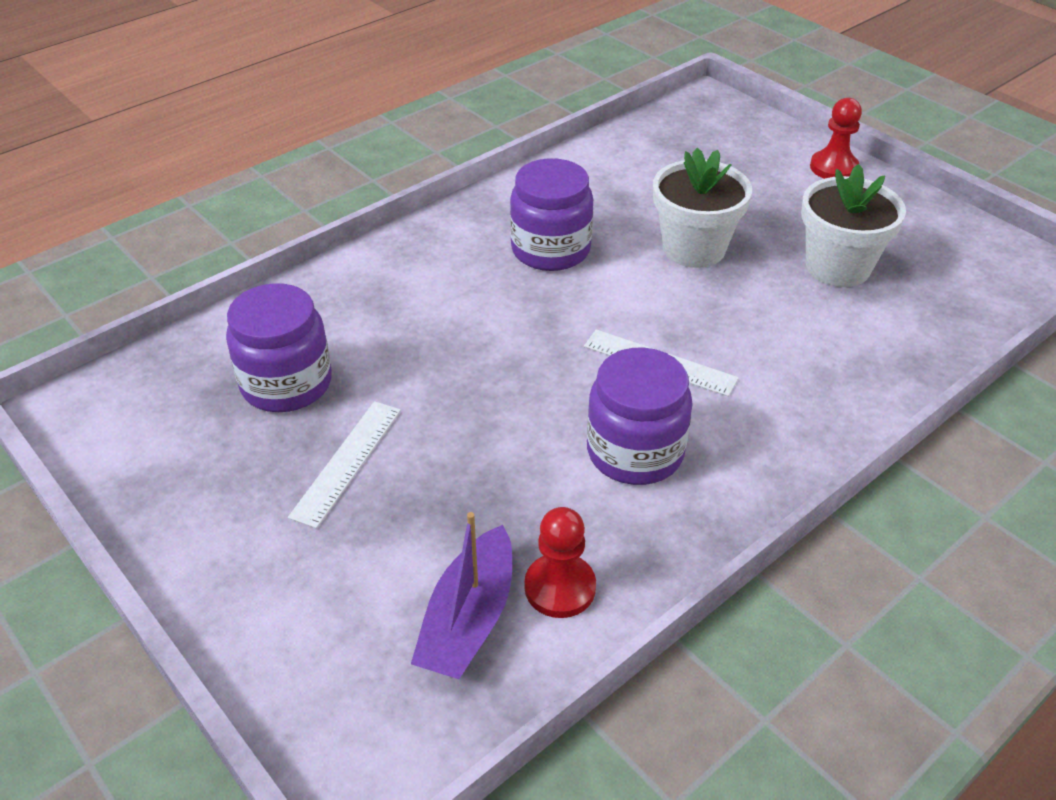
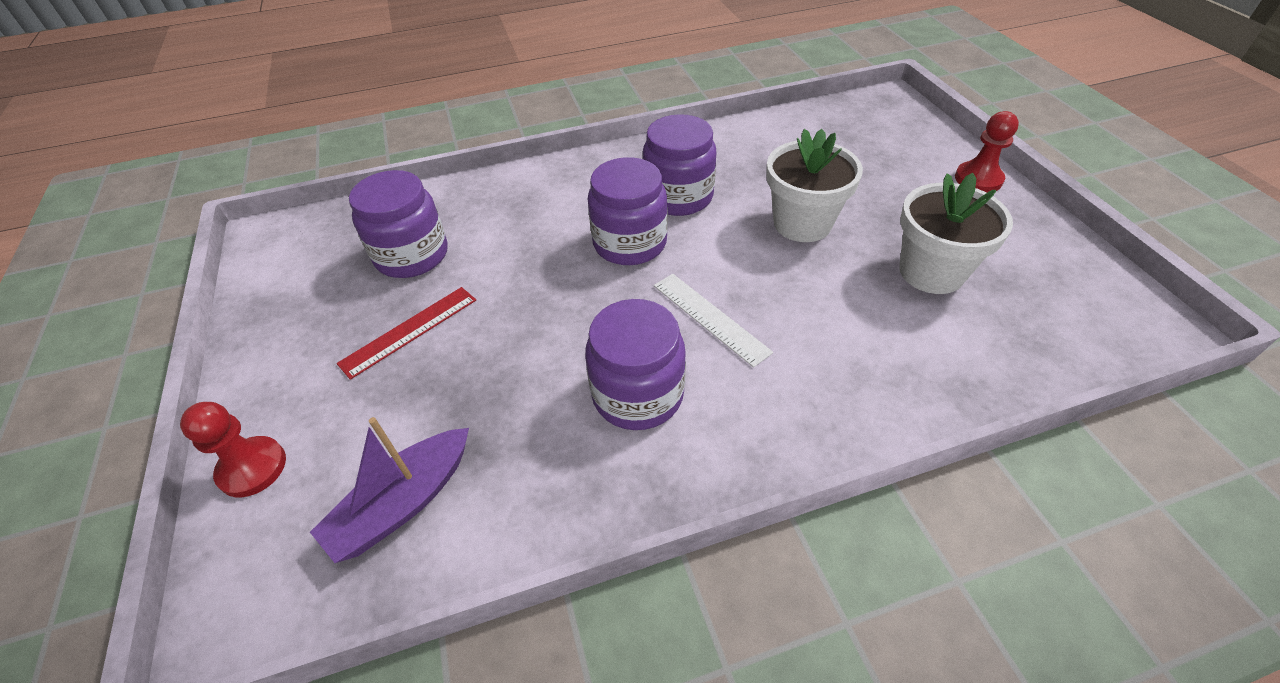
camera: 25 degrees right, 5 degrees up
(347, 462) = (409, 331): white ruler -> red ruler
(530, 310) = (630, 243): none -> purple jar
(560, 587) = (494, 502): red pawn -> red pawn (252, 468)

